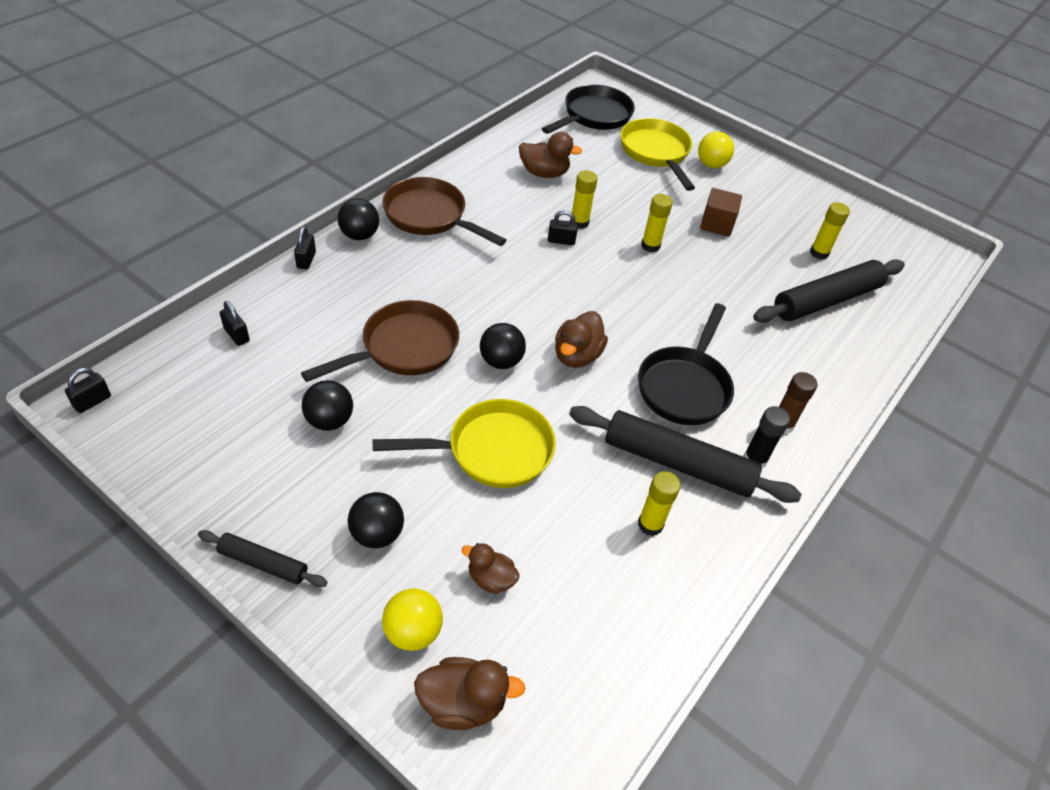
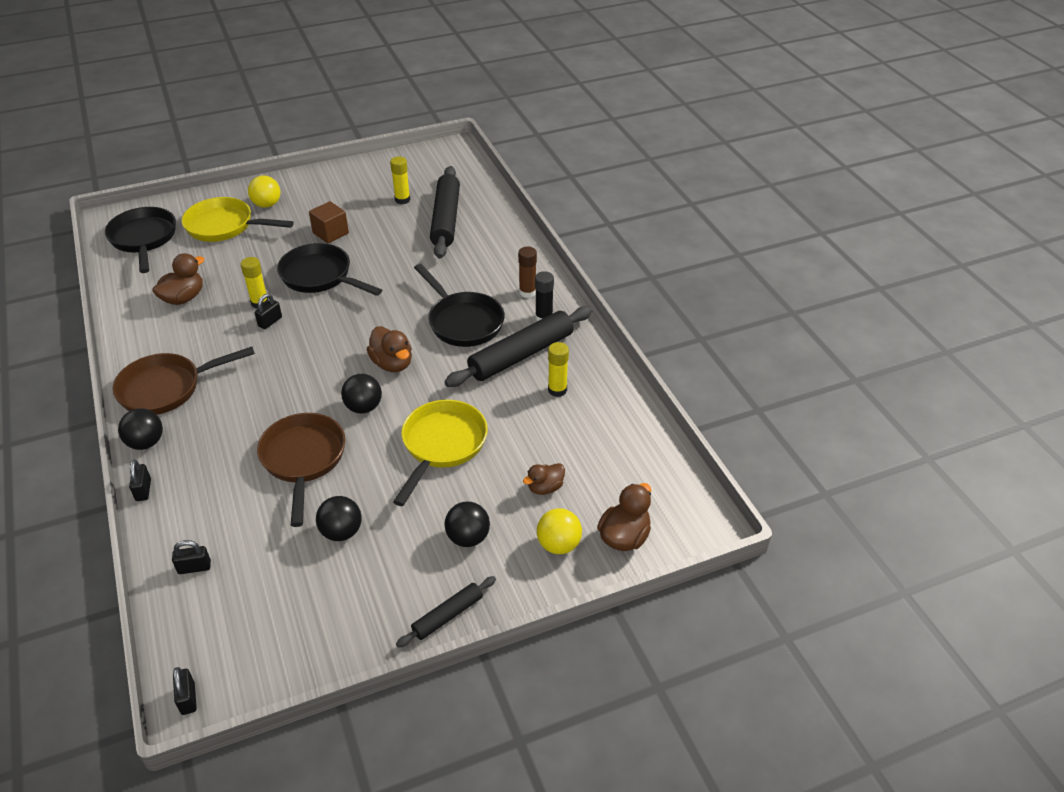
camera: 55 degrees left, 5 degrees down
(306, 260) = (143, 490): black padlock -> black padlock turned 45 degrees clockwise
(650, 246) = (320, 276): yellow glue stick -> black pan

